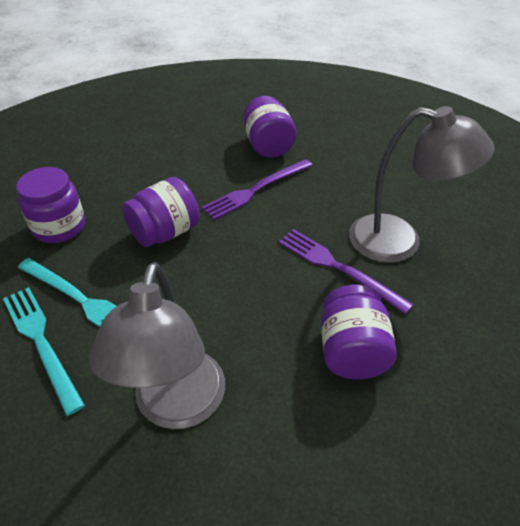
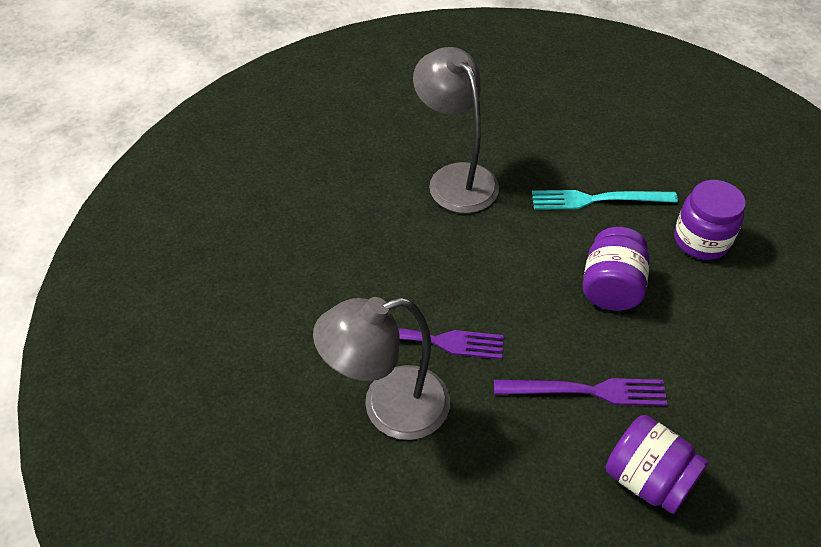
camera: 145 degrees right, 5 degrees up
(41, 342) = (583, 164): turquoise fork -> none
(256, 190) = (586, 391): purple fork -> purple fork turned 75 degrees clockwise
(352, 351) = (367, 272): purple jar -> none

